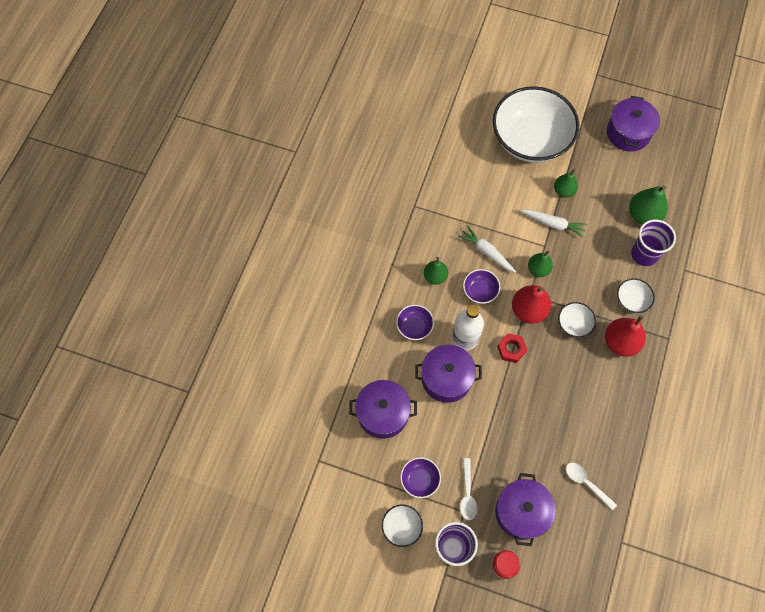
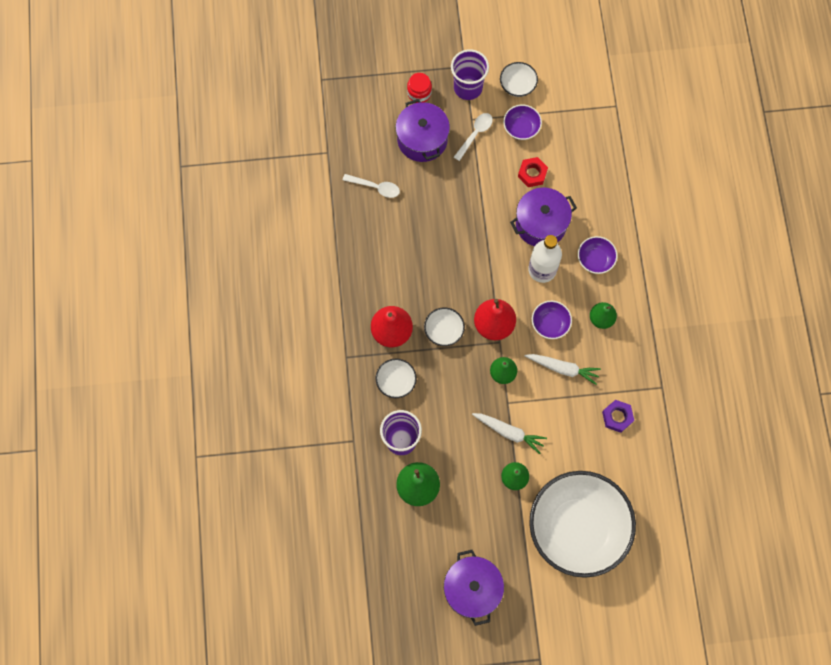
camera: 155 degrees right, 5 degrees up
(383, 413) = (582, 168): purple pot -> none
(461, 200) = (617, 417): none -> purple nut
(467, 493) = (475, 134): white spoon -> white spoon turned 60 degrees clockwise
(511, 349) = (493, 278): red nut -> red nut (532, 174)
(553, 224) = (509, 432): white carrot -> white carrot turned 150 degrees counterclockwise

